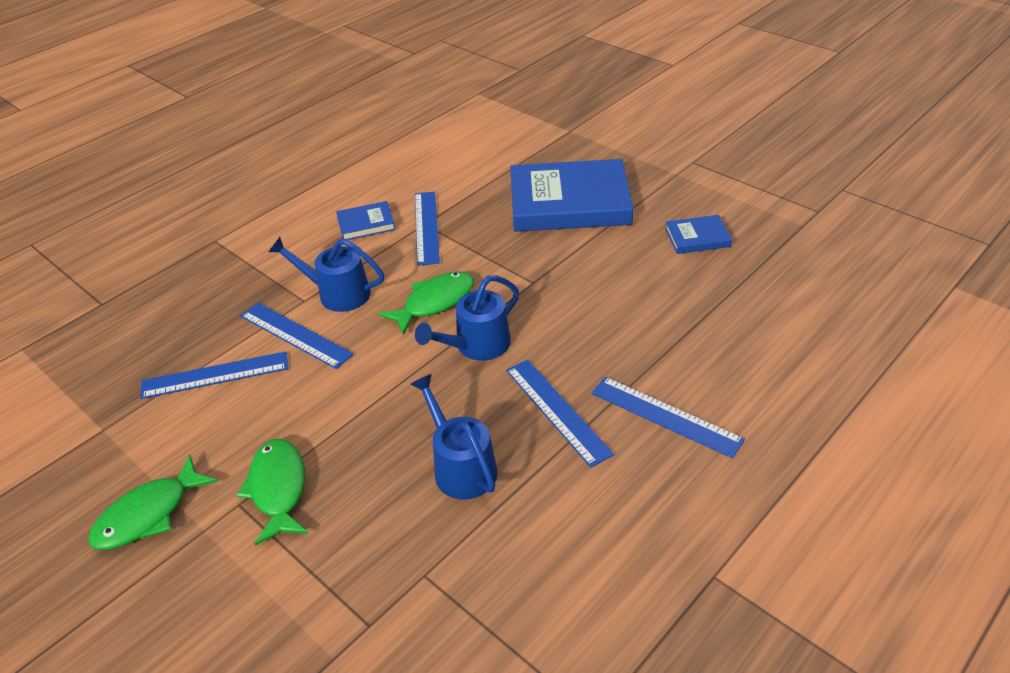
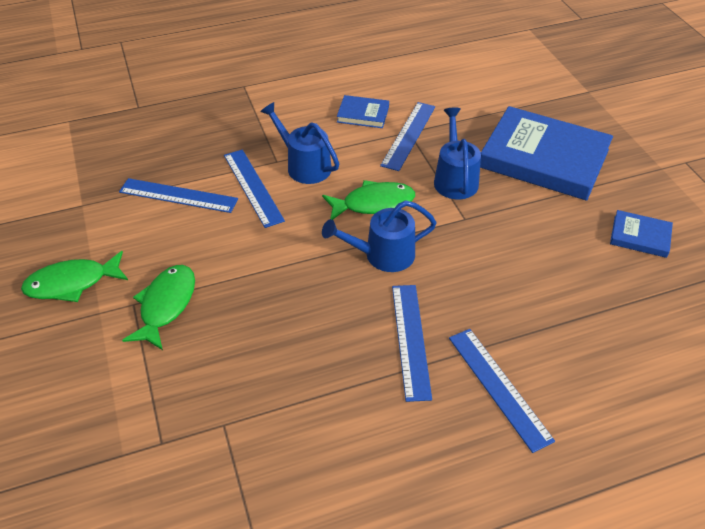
camera: 25 degrees right, 5 degrees up
(460, 466) = (305, 351): blue watering can -> blue watering can (454, 178)

